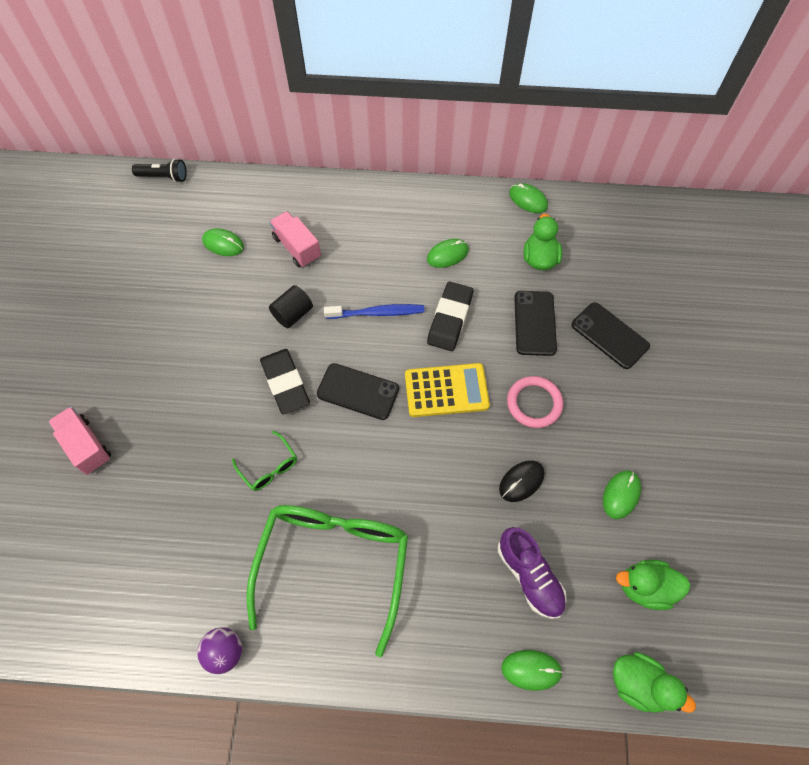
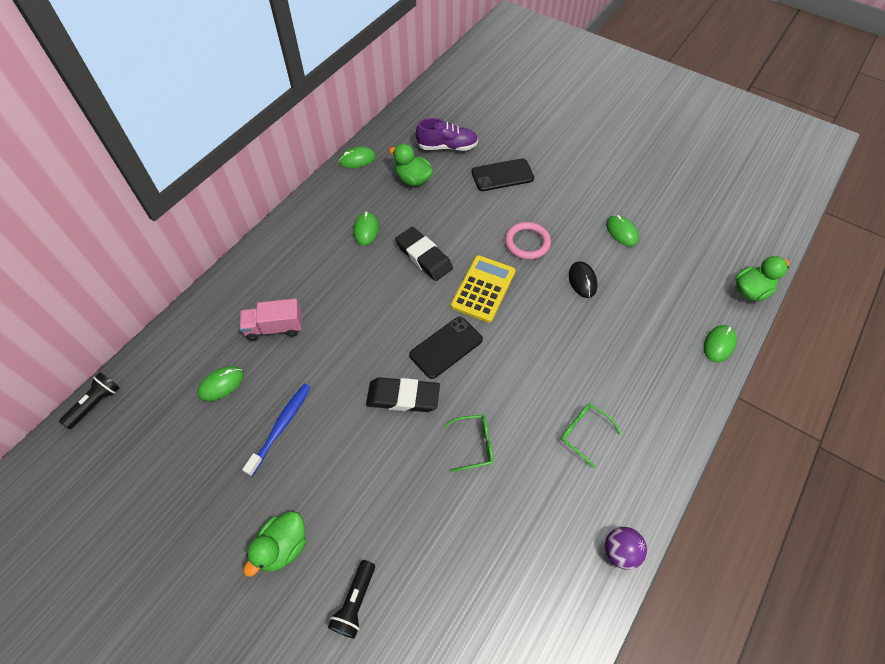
camera: 60 degrees left, 5 degrees down
(86, 446) = (355, 602): pink truck -> black flashlight
(293, 314) = (339, 361): black cylinder -> none
(334, 563) = (583, 433): green glasses -> green glasses, size x0.41
(377, 313) = (383, 300): blue toothbrush -> blue toothbrush (281, 427)
(529, 576) = (654, 312): purple shoe -> purple shoe (447, 147)
(534, 323) = (464, 209): black phone -> none
(645, 587) = (690, 254): green duck -> green duck (283, 547)

